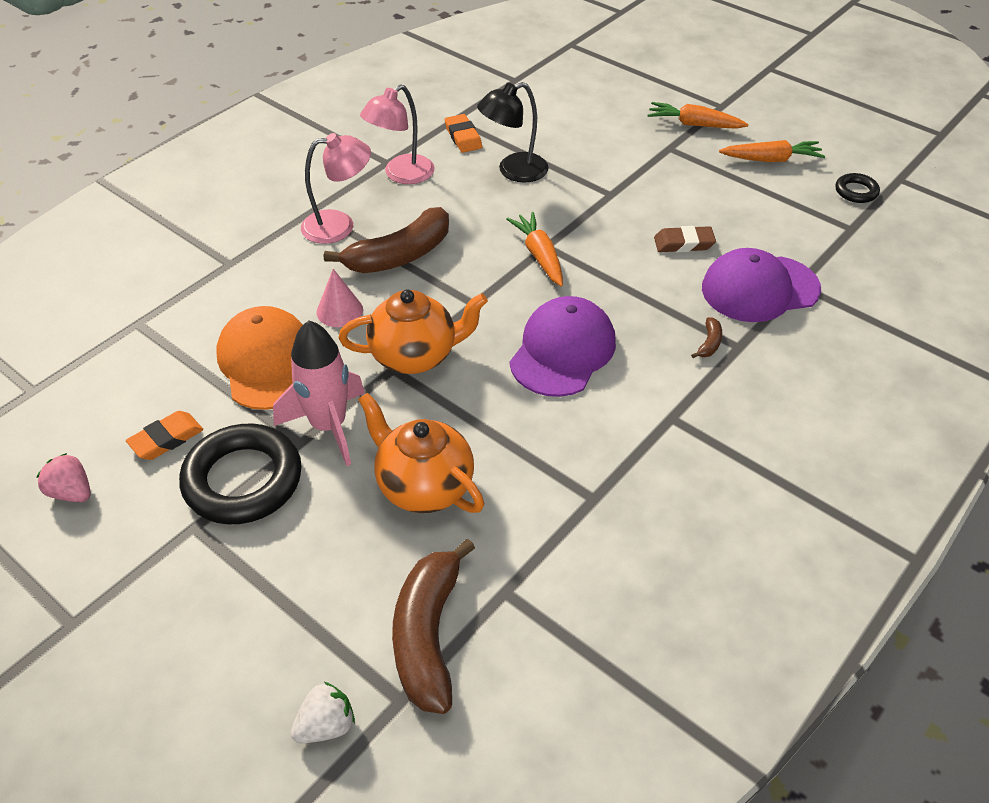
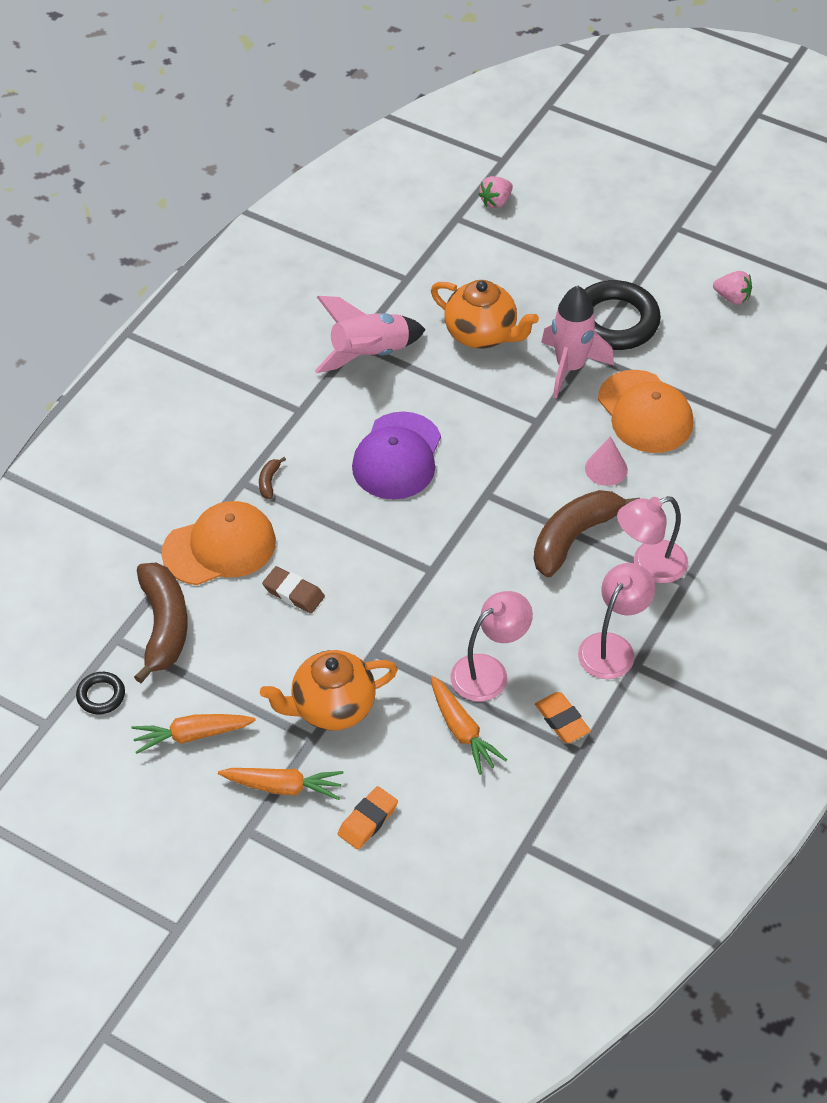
camera: 170 degrees right, 5 degrees up
(166, 439) = (689, 341): orange eraser -> orange eraser (367, 820)
(326, 725) = (496, 201): white strawberry -> pink strawberry
(415, 356) = (523, 435): orange teapot -> orange teapot (331, 707)
(428, 635) = (450, 249): brown banana -> brown banana (164, 626)
(513, 171) = (489, 671): black lamp -> pink lamp
(539, 255) = (437, 557): orange carrot -> orange carrot (462, 731)
(577, 478) = (369, 354): none -> pink rocket
(683, 243) = (293, 593): brown eraser -> brown eraser turned 45 degrees clockwise
(760, 289) = (219, 547): purple cap -> orange cap

